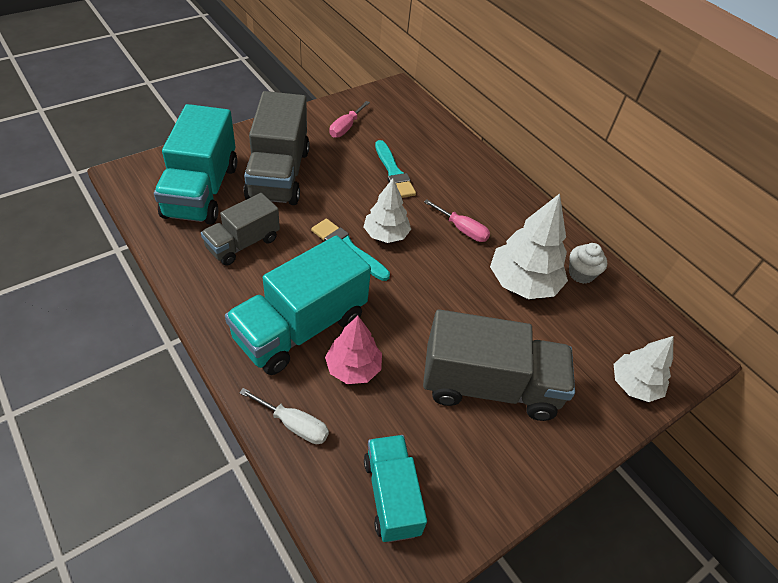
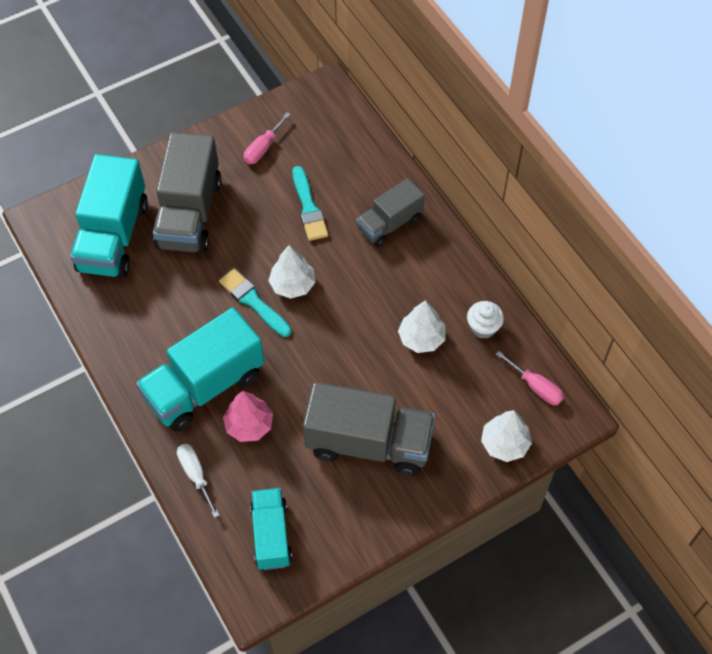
camera: 10 degrees right, 10 degrees up
(243, 243) = (153, 297): grey truck -> grey truck (389, 224)
(294, 425) = (196, 475): white screwdriver -> white screwdriver turned 150 degrees counterclockwise
(462, 230) = (371, 277): pink screwdriver -> pink screwdriver (536, 387)
(523, 283) = (421, 338): white tree -> white tree, size x0.65

